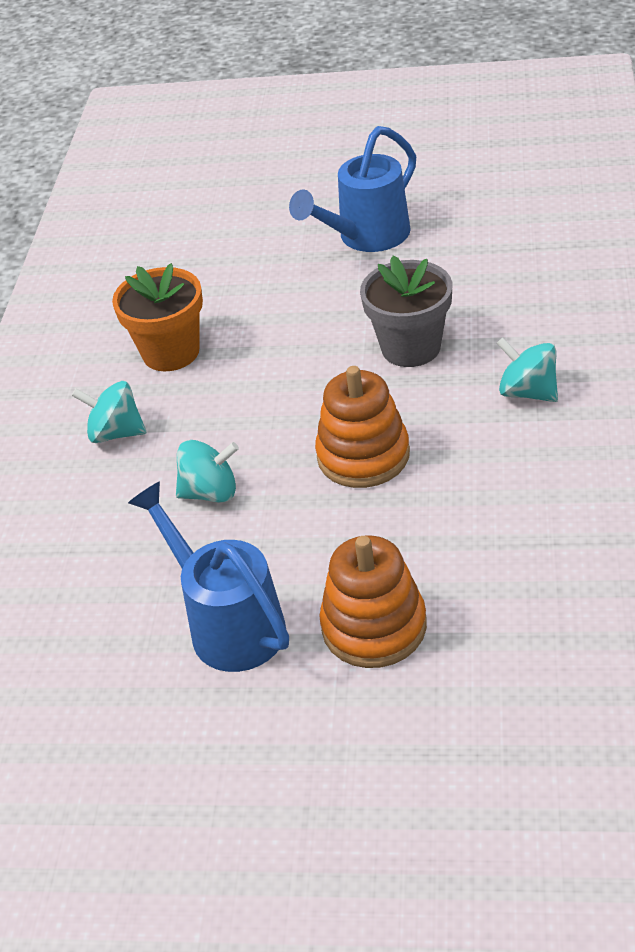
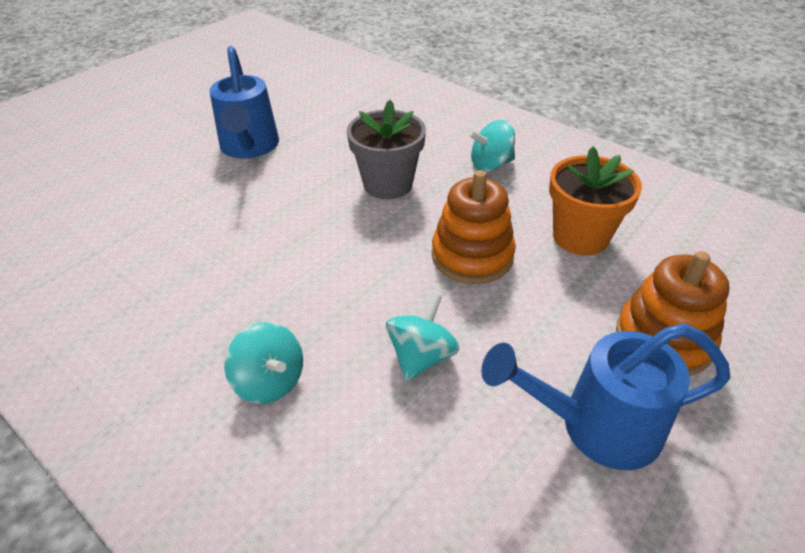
camera: 60 degrees left, 0 degrees up
(116, 433) = (270, 381): turquoise spinning top -> turquoise spinning top turned 90 degrees counterclockwise
(171, 352) = (218, 295): orange flower pot -> orange flower pot (580, 237)

